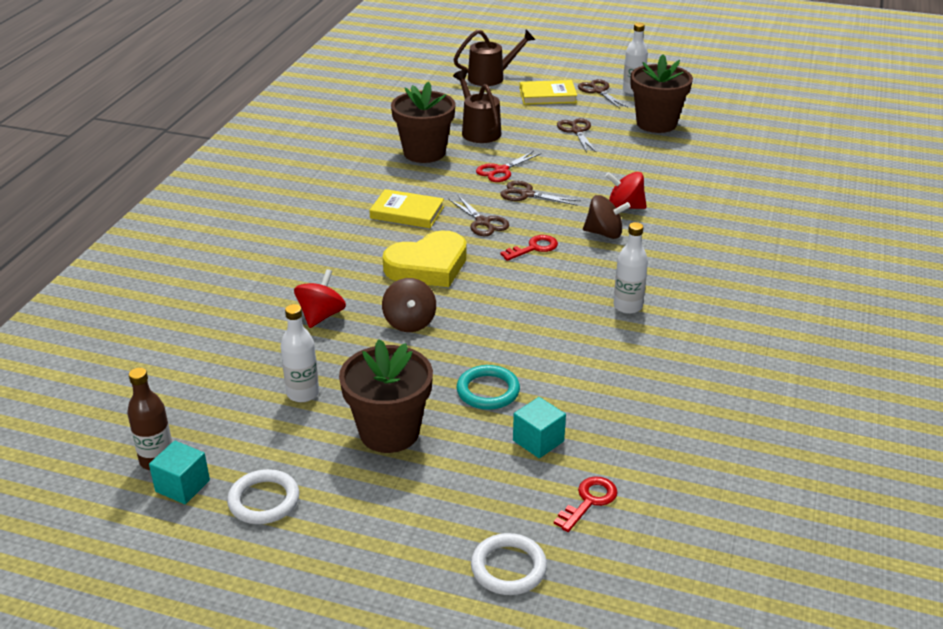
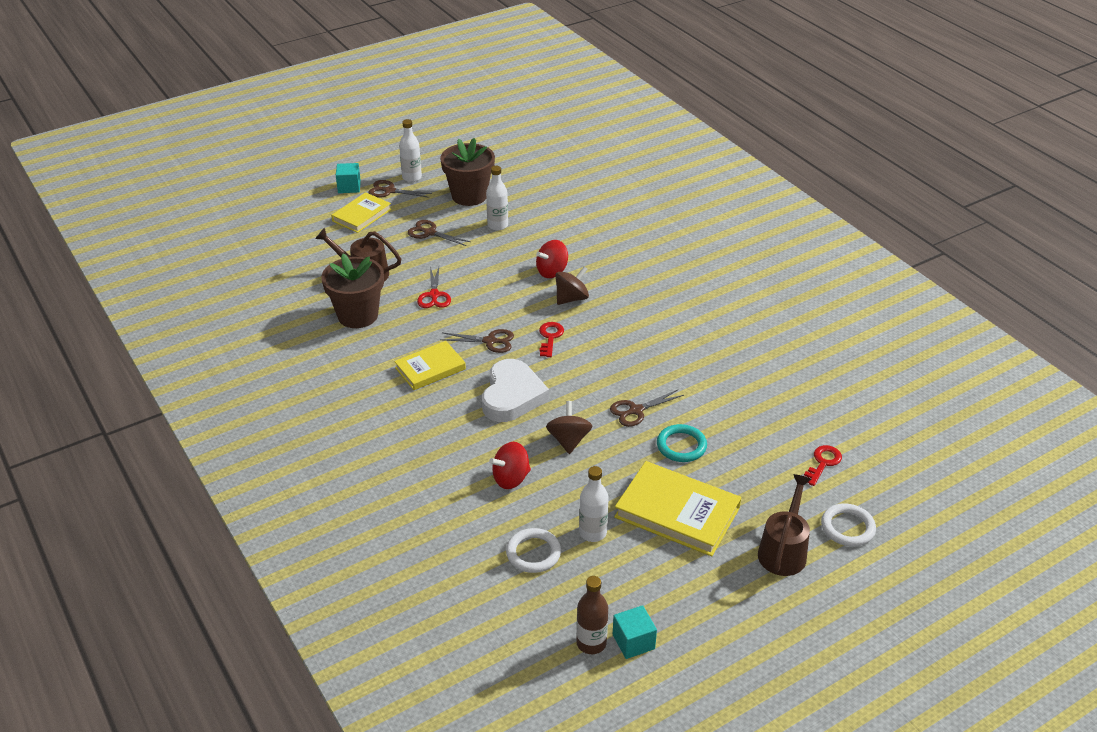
camera: 50 degrees left, 5 degrees up
(264, 500) = (688, 607): white ring -> white ring (533, 553)
(321, 316) = (511, 478): red spinning top -> red spinning top turned 90 degrees counterclockwise
(389, 432) = (677, 512): brown flower pot -> yellow book
(409, 322) = (568, 440): brown spinning top -> brown spinning top turned 120 degrees counterclockwise
(428, 266) = (512, 396): yellow heart -> white heart
(491, 77) = (293, 223): brown watering can -> brown watering can (783, 550)
(527, 194) = (481, 302): brown scissors -> brown scissors (636, 410)
(538, 441) = (751, 452): turquoise cube -> turquoise cube (349, 187)
(589, 501) = (822, 463): red key -> red key turned 45 degrees clockwise
(627, 306) = (661, 338): white bottle -> white bottle (497, 225)

